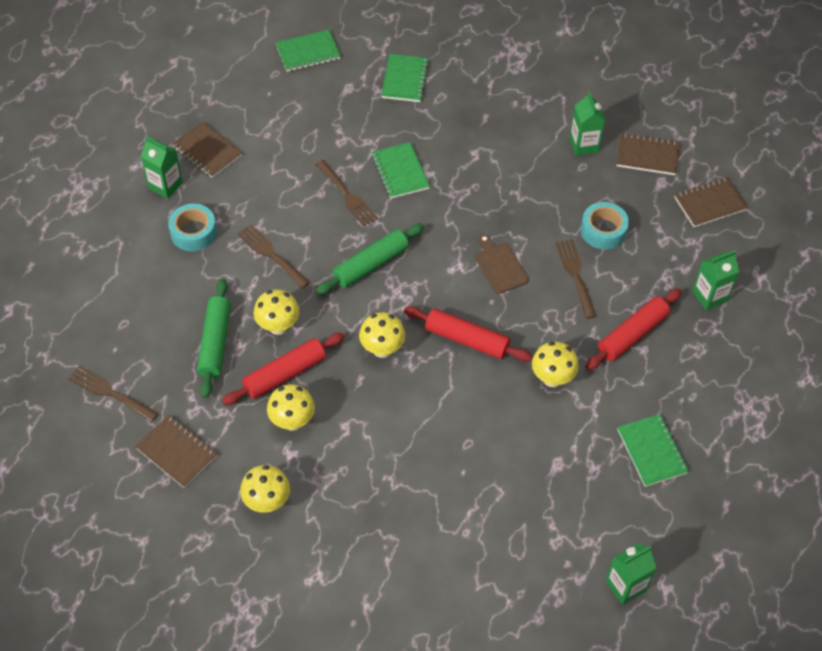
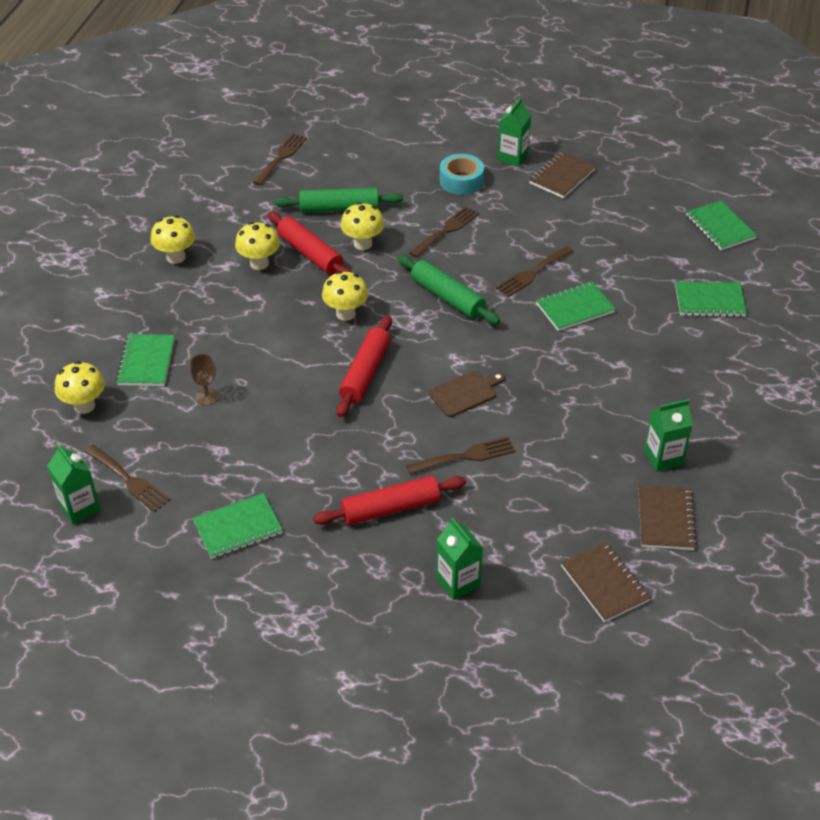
camera: 85 degrees right, 10 degrees down
(176, 452) = (224, 201): brown notebook -> none
(431, 530) = (146, 362): none -> green notebook
(486, 474) = (207, 397): none -> brown goblet
(552, 378) = (324, 442): yellow mushroom -> yellow mushroom (84, 406)
(592, 542) = (129, 480): none -> brown fork
(603, 231) = (535, 479): turquoise tape -> none
(632, 334) = (390, 508): red rolling pin -> red rolling pin turned 60 degrees counterclockwise

